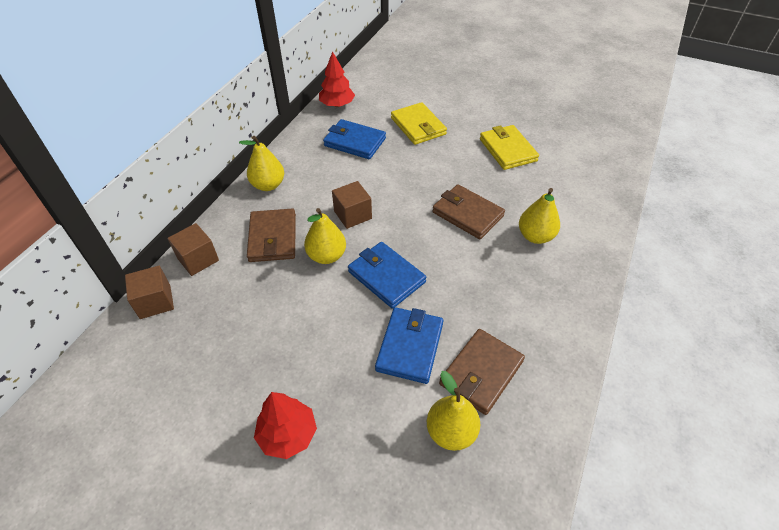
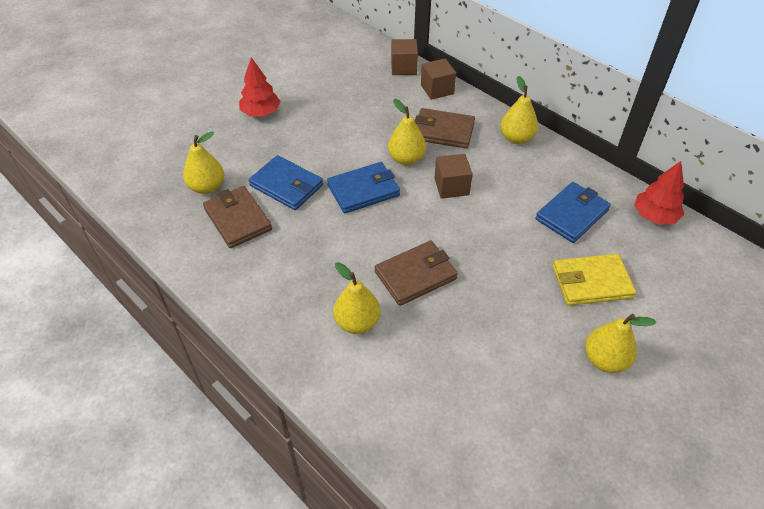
camera: 110 degrees right, 0 degrees up
(478, 115) = (605, 360): none -> yellow pear
(507, 150) = (516, 362): yellow wallet -> none

